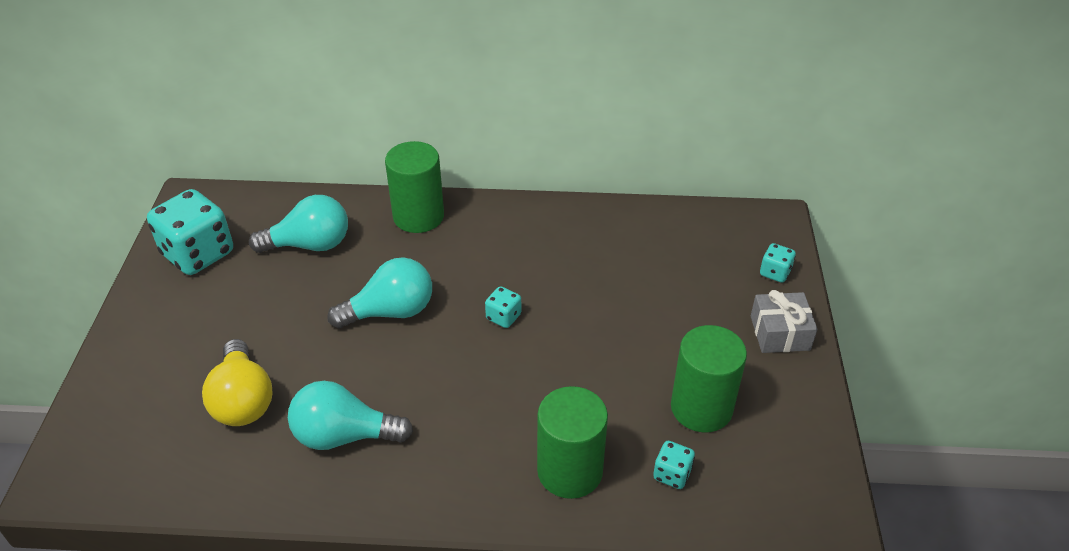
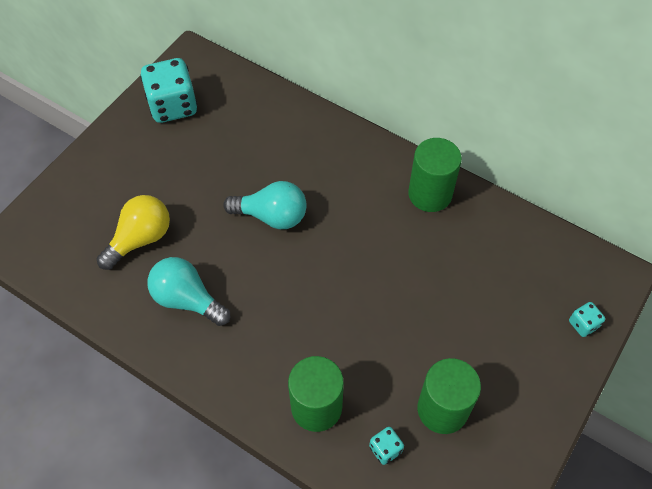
camera: 30 degrees right, 15 degrees up
(243, 400) = (140, 239): yellow light bulb -> yellow light bulb turned 150 degrees counterclockwise
(310, 245) = (249, 132): turquoise light bulb -> none
(418, 216) = (338, 142): green cylinder -> green cylinder (430, 194)
(503, 317) = (347, 259): turquoise dice -> none
(780, 333) = (548, 379): grey gift -> none

